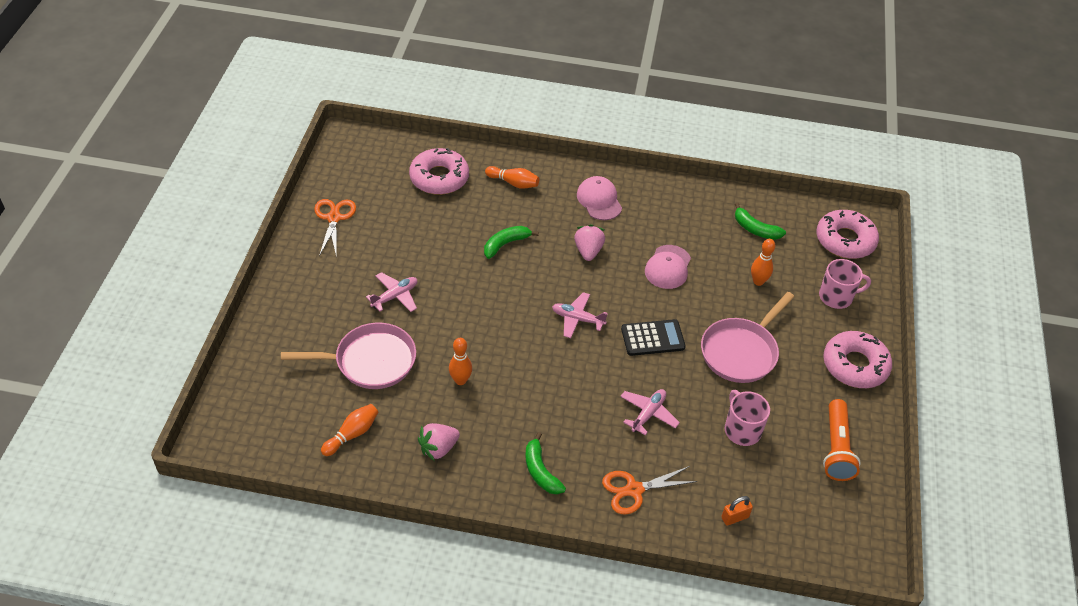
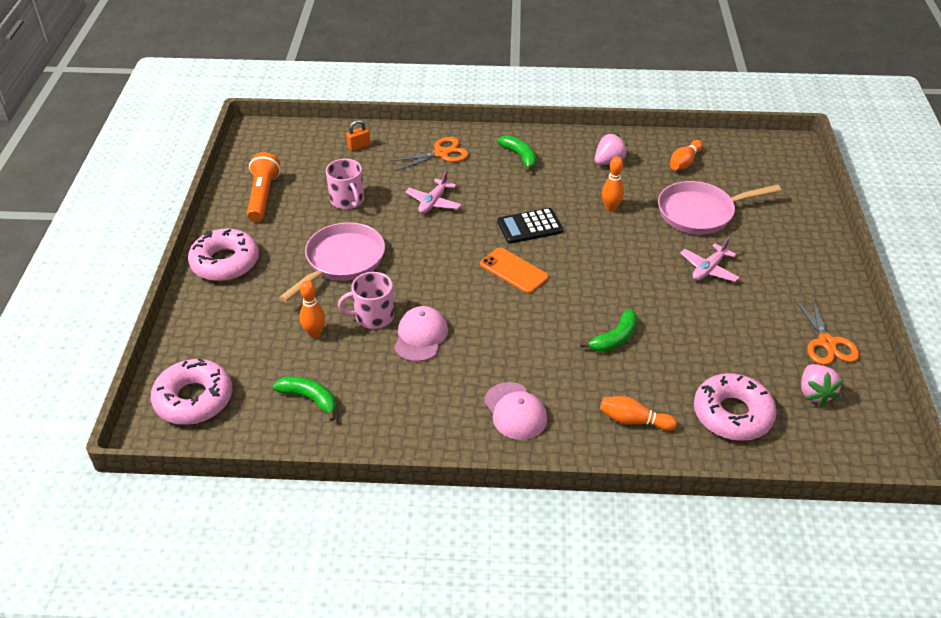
camera: 175 degrees right, 5 degrees down
(577, 319) = (514, 271): pink plane -> orange phone
(588, 251) = (516, 343): pink strawberry -> pink strawberry (814, 393)
(652, 338) = (433, 262): black calculator -> black calculator (529, 227)
(837, 297) = (225, 328): pink mug -> pink mug (373, 316)

